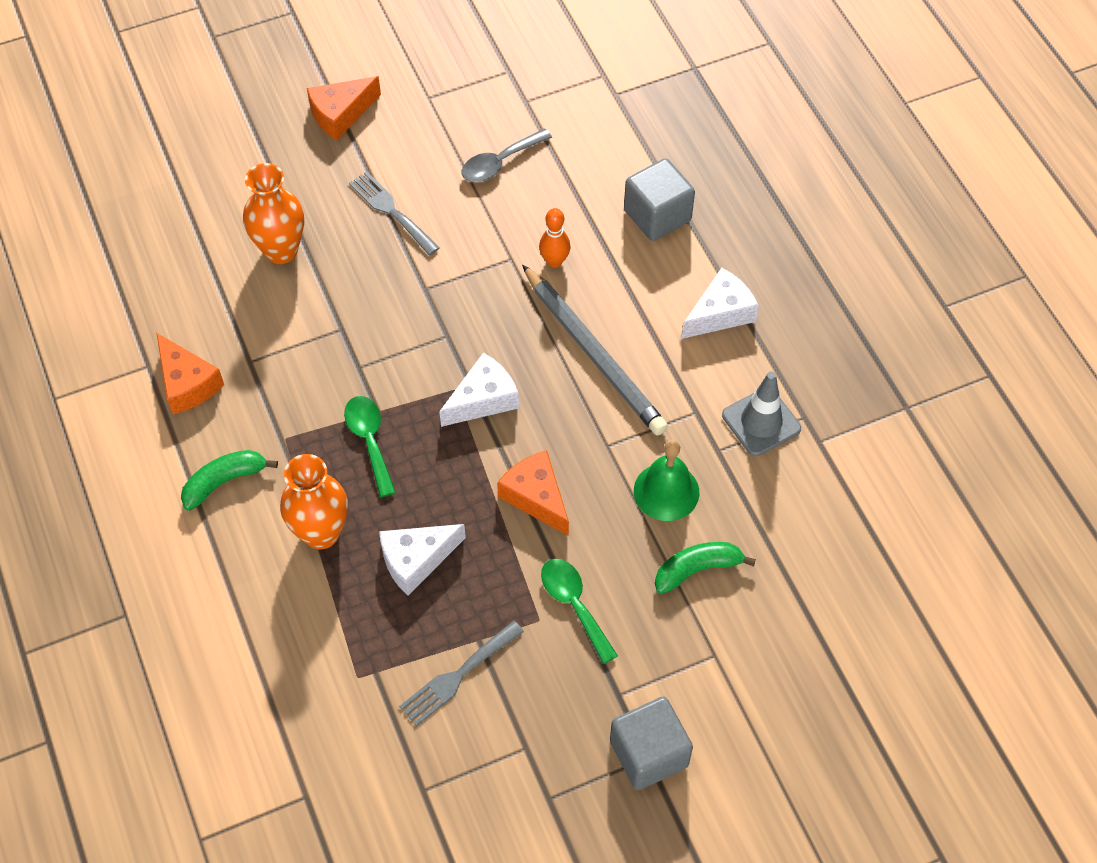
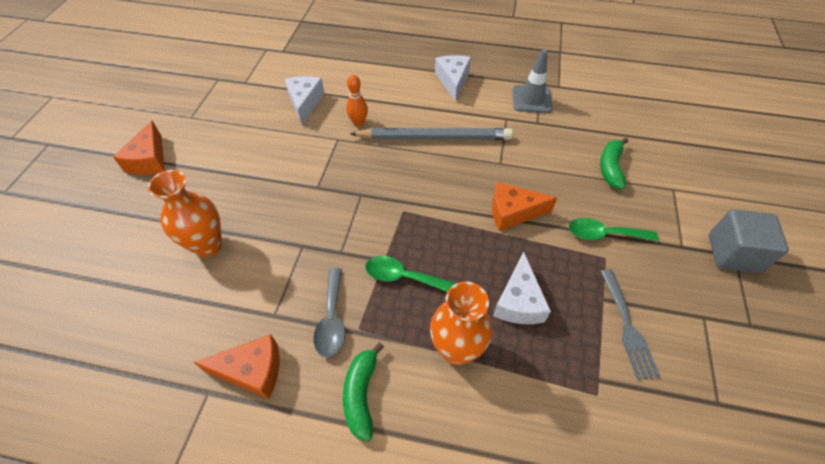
camera: 55 degrees left, 5 degrees down
(391, 211) = (245, 173): grey fork -> none
(483, 399) = (422, 201): white cheese -> white cheese (305, 103)
(499, 163) = (270, 111): grey spoon -> grey spoon (332, 320)
(657, 215) = (371, 73): grey cube -> none
(666, 491) = (549, 154): green bell -> none

